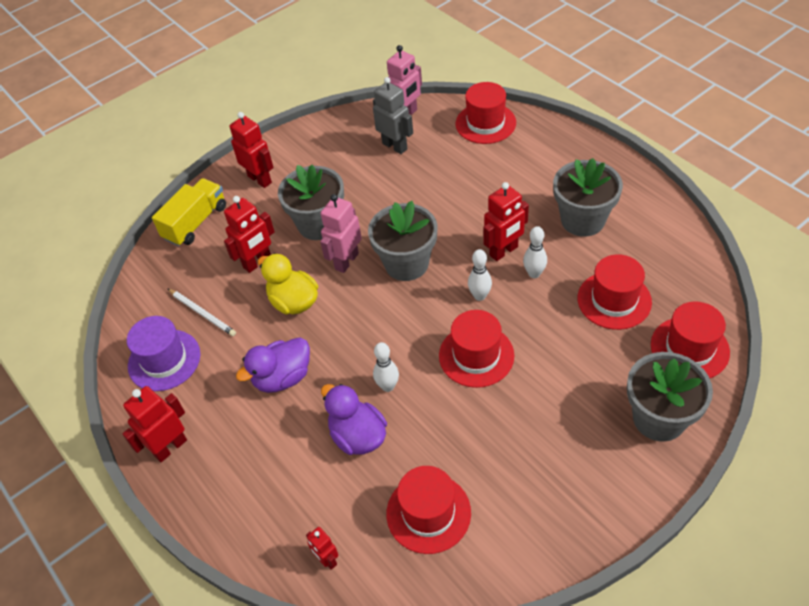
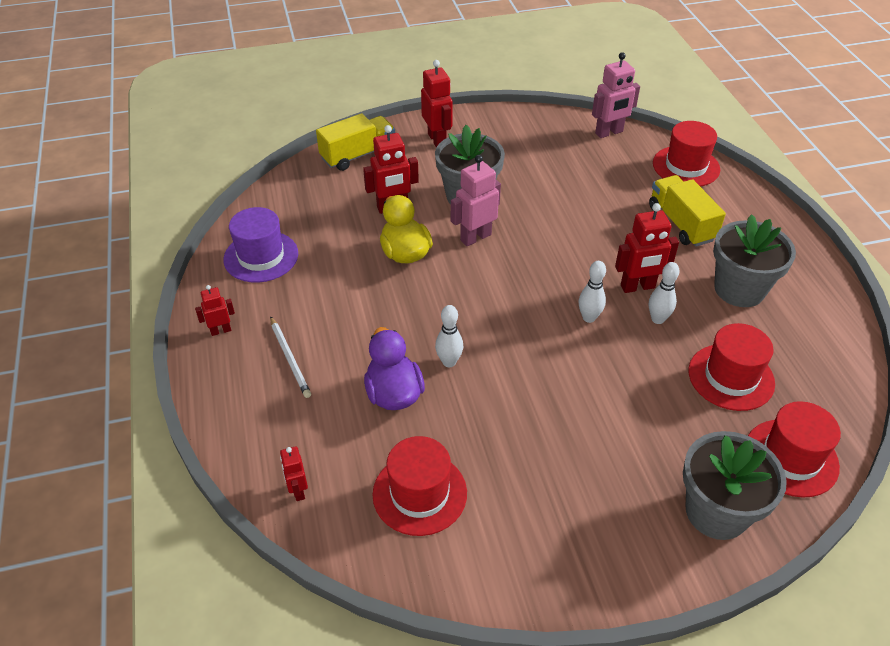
camera: 20 degrees right, 5 degrees down
(170, 447) = (221, 330): red robot -> red robot, size x0.58
(202, 313) = (318, 231): white pencil -> white pencil (290, 358)
(282, 378) = (355, 314): purple duck -> none
(395, 146) = (582, 155): grey robot -> none
(406, 263) = (532, 261): grey flower pot -> none
(476, 355) = (553, 370): red hat -> none
(508, 178) = (681, 223): none -> yellow truck

